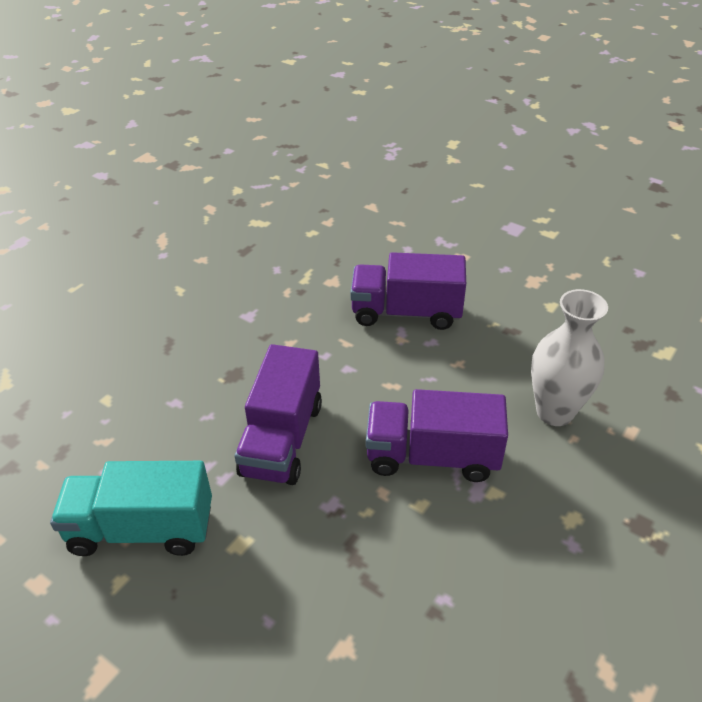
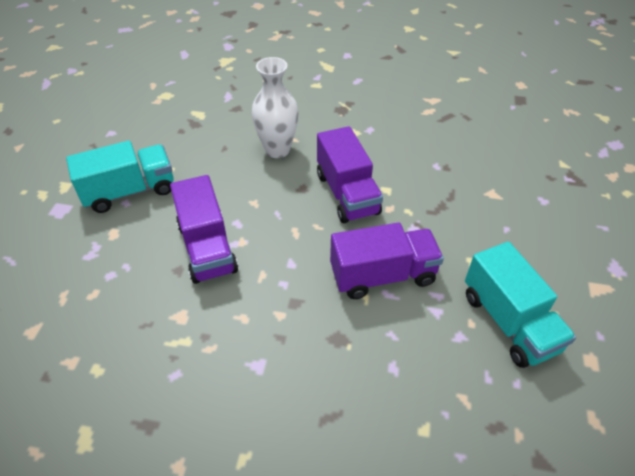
camera: 115 degrees left, 5 degrees up
(521, 273) = (130, 191): none -> turquoise truck

